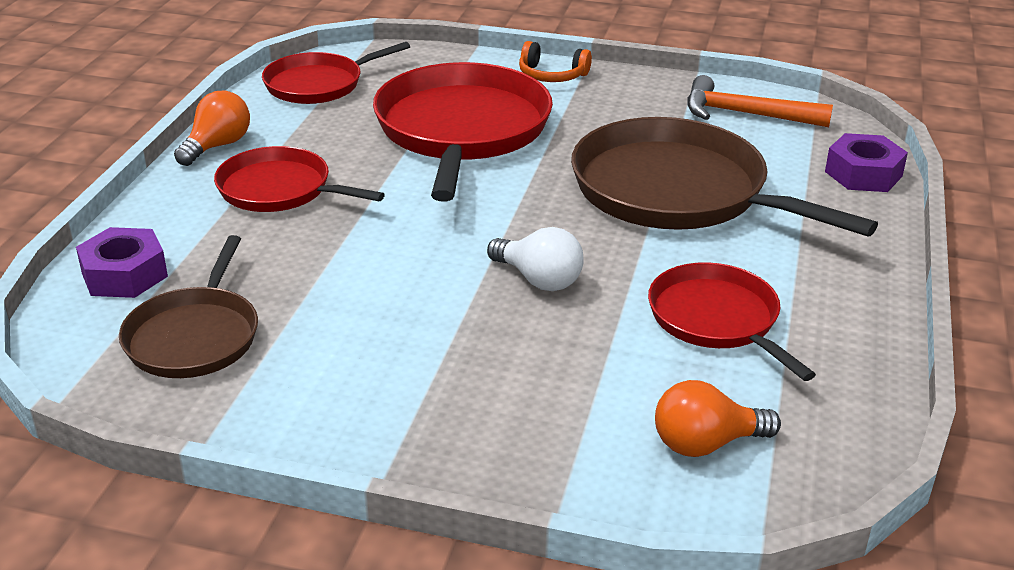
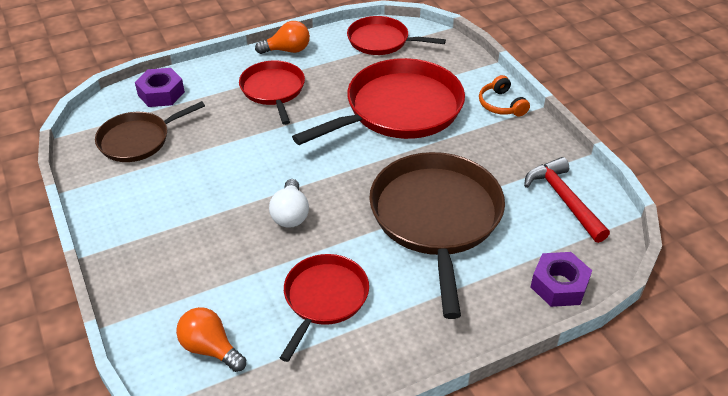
camera: 50 degrees right, 10 degrees up
(745, 114) = (564, 199): orange hammer -> red hammer

